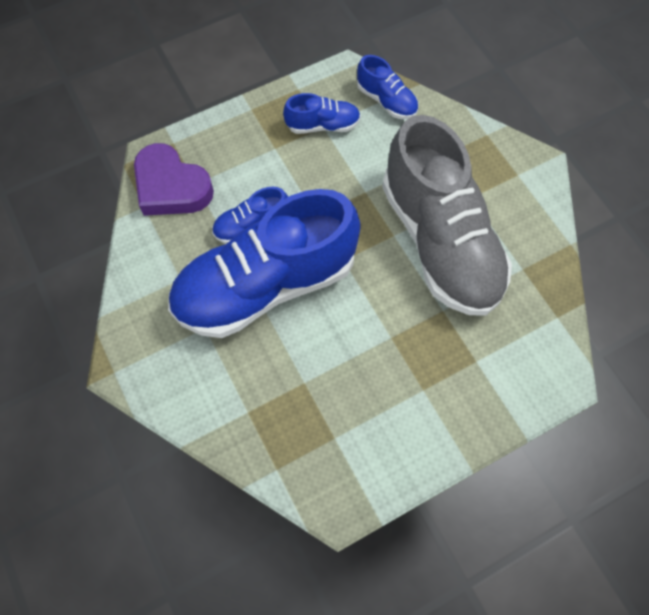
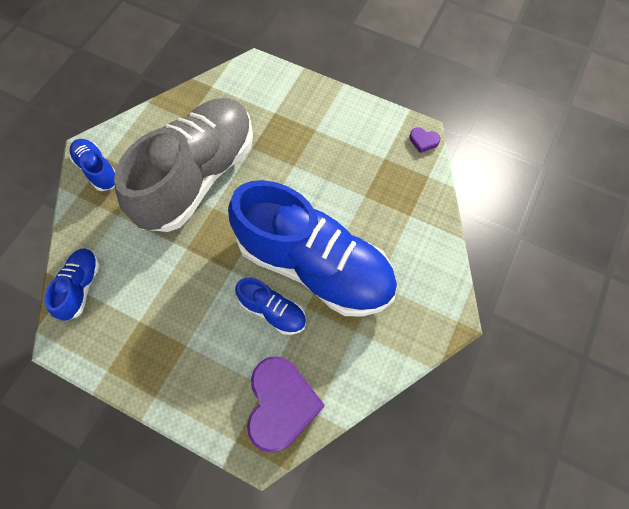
camera: 125 degrees left, 0 degrees up
(323, 125) = (137, 322): blue shoe -> blue shoe (97, 170)
(325, 501) = (423, 141): none -> purple heart

